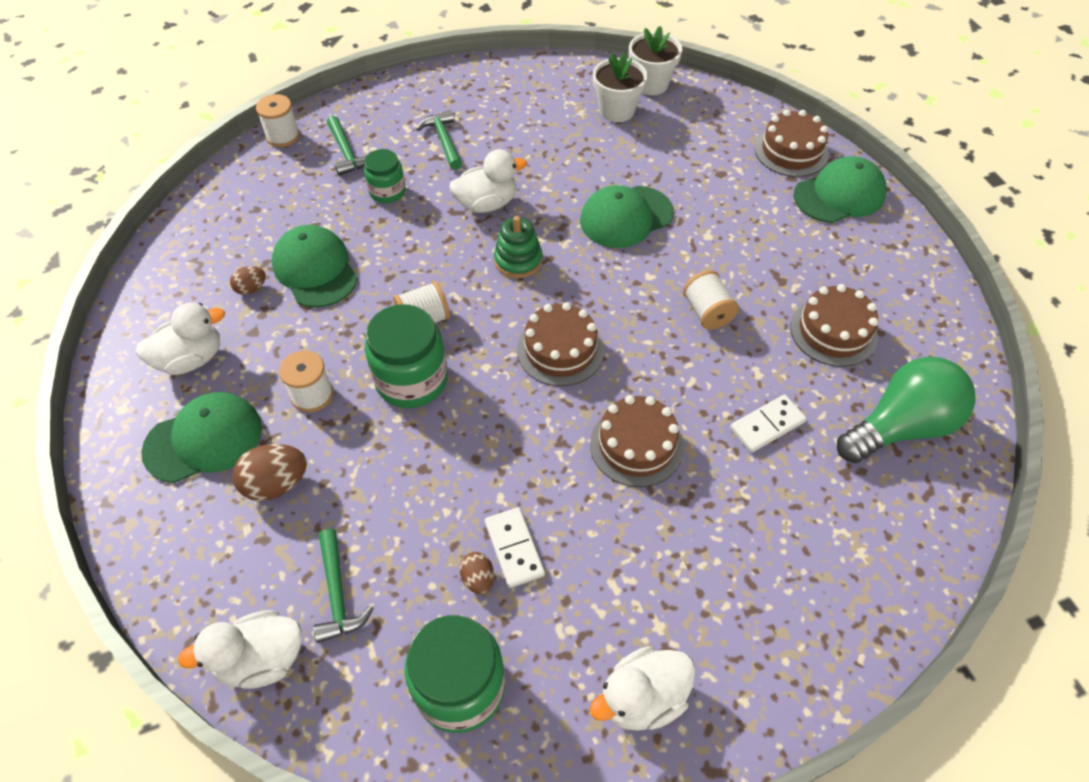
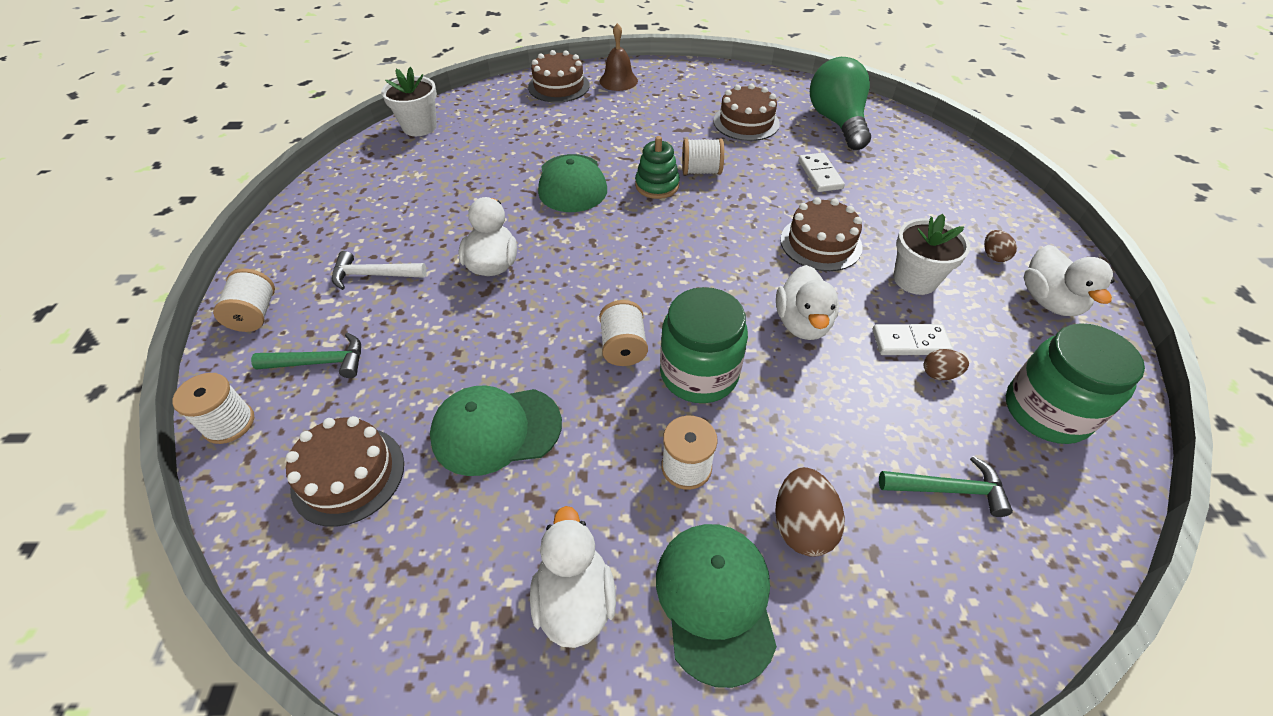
camera: 70 degrees left, 5 degrees down
(251, 288) = (488, 506): brown egg -> brown egg (993, 256)
(261, 659) = (1024, 577): white duck -> white duck (802, 323)
(379, 100) = (255, 314): none -> white spool
(387, 192) = (416, 338): green jar -> none
(443, 140) = (373, 275): green hammer -> white hammer
(518, 260) = (582, 261): green stacking toy -> green stacking toy (657, 185)
(560, 350) = (705, 261): brown cake -> brown cake (348, 475)
(616, 110) = (435, 154): white flower pot -> white flower pot (915, 279)
(839, 195) = (618, 81): green cap -> brown bell

